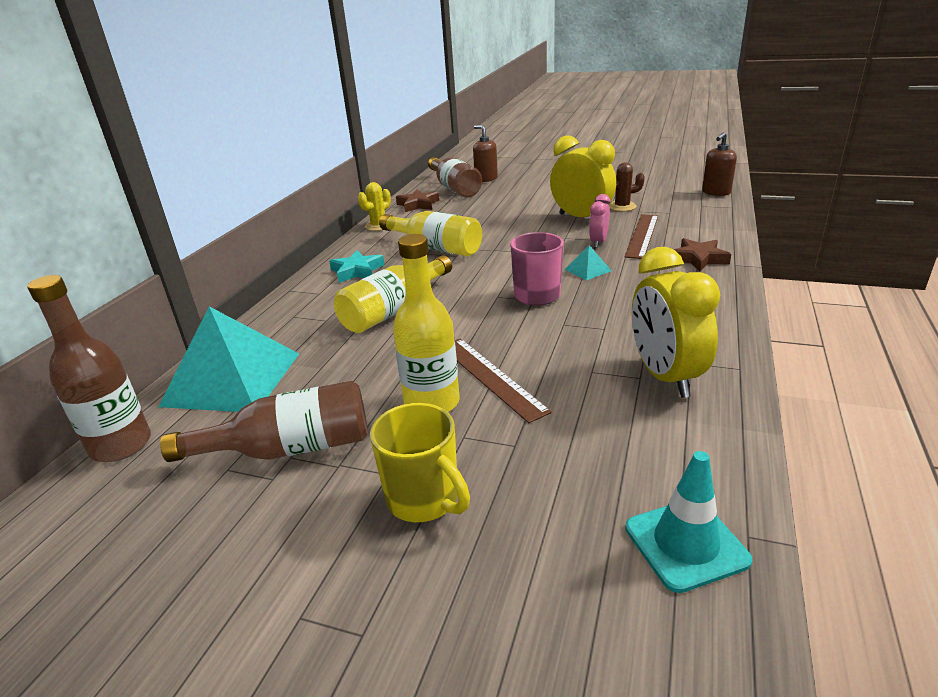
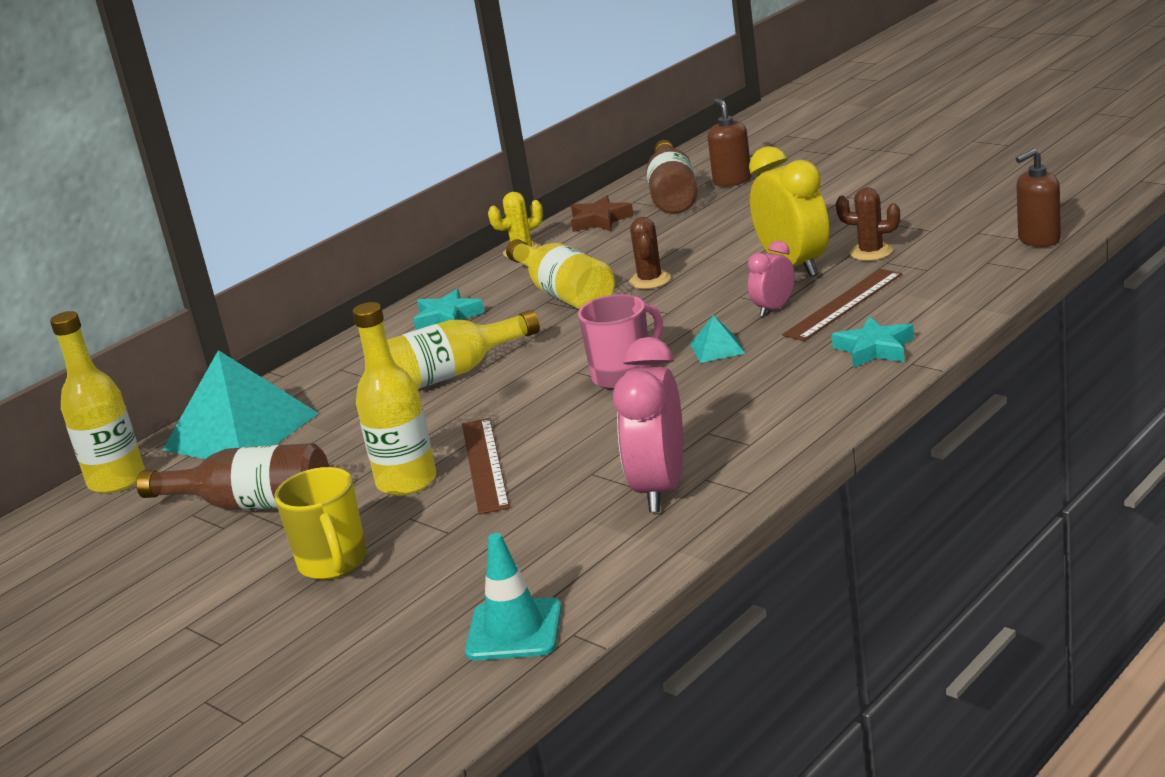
camera: 25 degrees right, 5 degrees down
(121, 445) = (117, 480): brown bottle -> yellow bottle
(491, 234) = (650, 280): none -> brown cactus
(665, 376) = (660, 489): yellow clock -> pink clock
(698, 259) = (874, 349): brown star -> turquoise star

